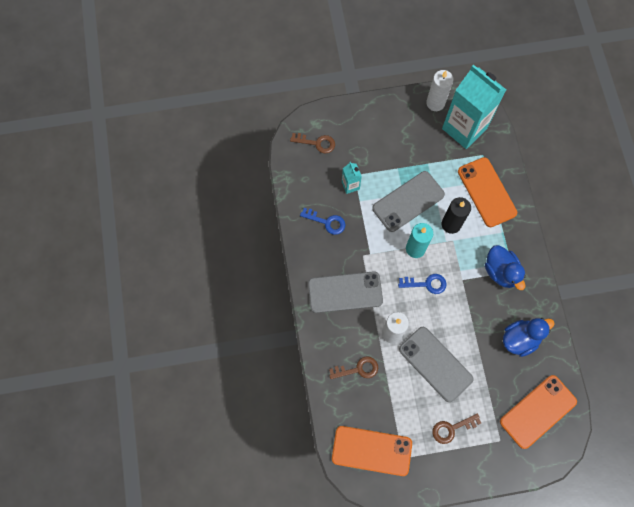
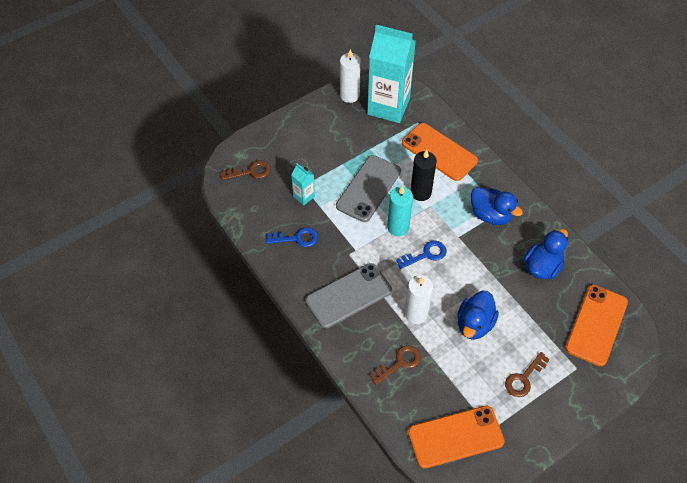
camera: 25 degrees left, 15 degrees down
(435, 364) = (474, 324): grey phone -> blue duck

